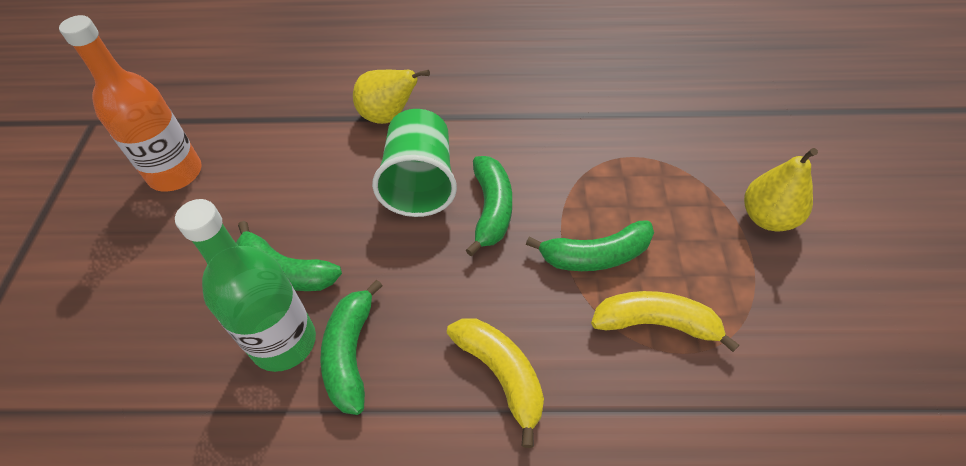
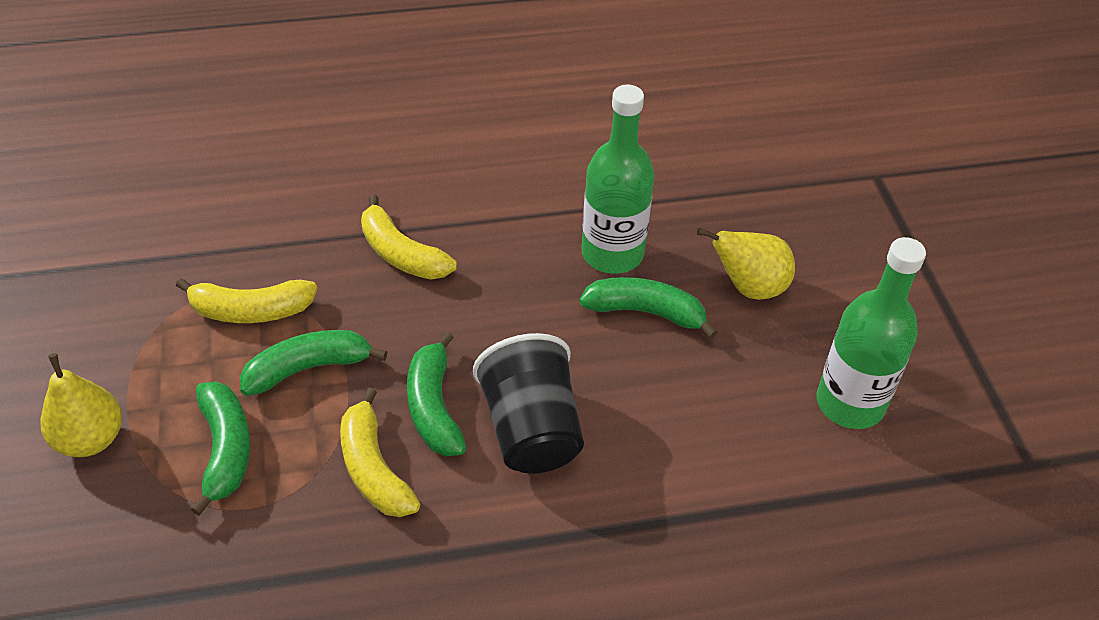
camera: 165 degrees right, 5 degrees down
(175, 173) = (850, 403): orange bottle -> green bottle
(351, 353) = (545, 253): green banana -> green banana (225, 450)
(388, 116) = (610, 530): yellow pear -> yellow pear (749, 288)
(420, 183) = (531, 430): green cup -> black cup
(542, 171) = (374, 468): none -> yellow banana

